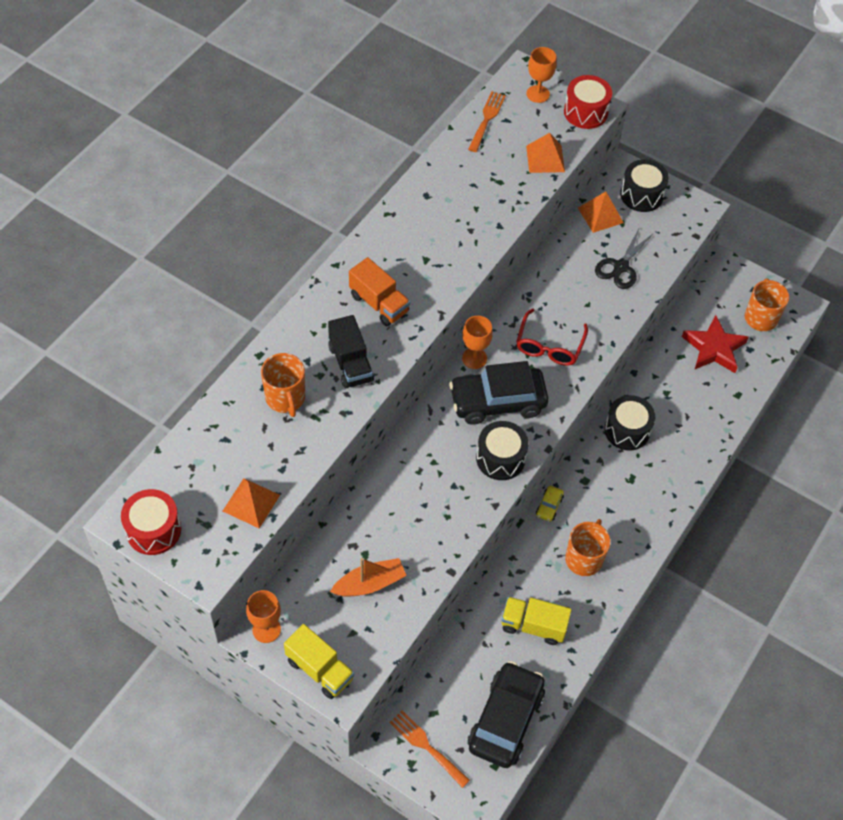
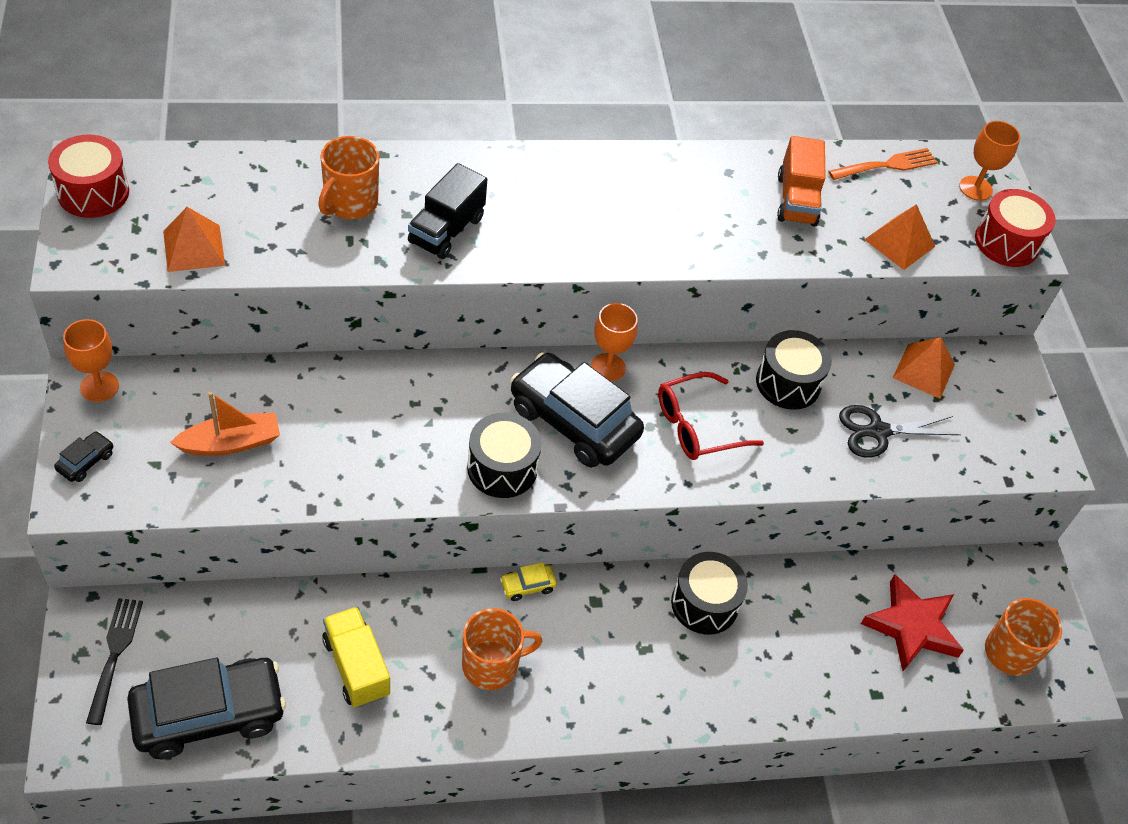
camera: 45 degrees right, 5 degrees down
(320, 669) = (86, 461): yellow truck -> black car
(370, 583) = (231, 443): orange boat -> orange boat turned 45 degrees counterclockwise
(379, 303) = (547, 211): orange truck -> orange truck (796, 200)
(426, 746) = (115, 654): orange fork -> black fork
(641, 195) = (998, 393): black drum -> black drum (788, 383)

